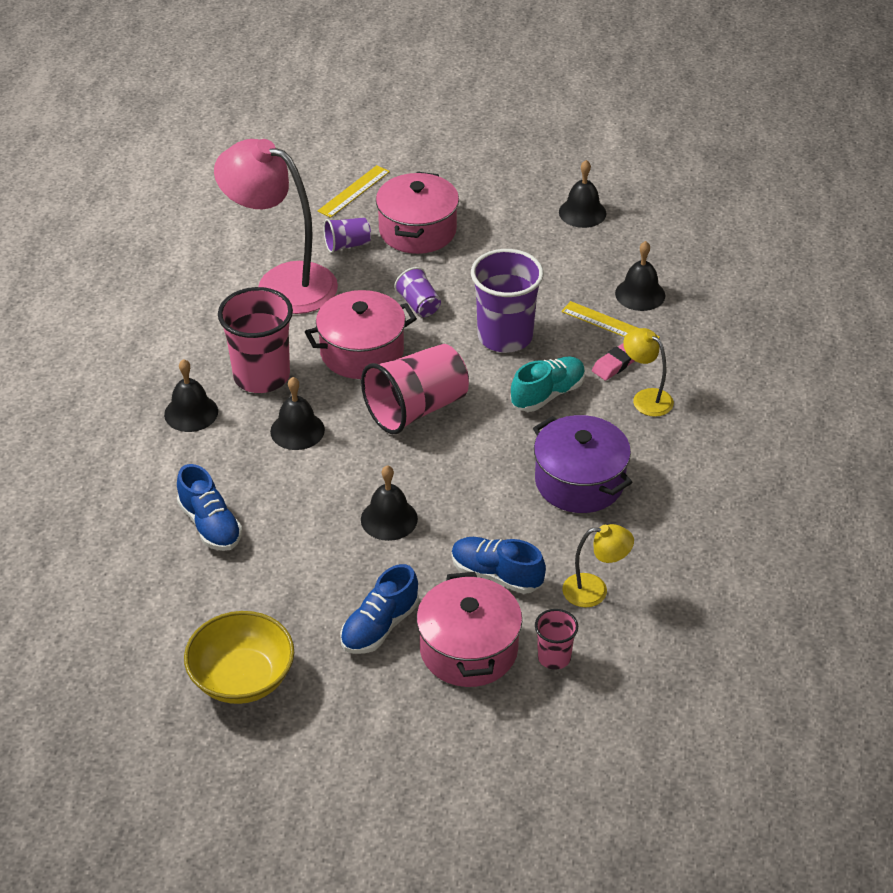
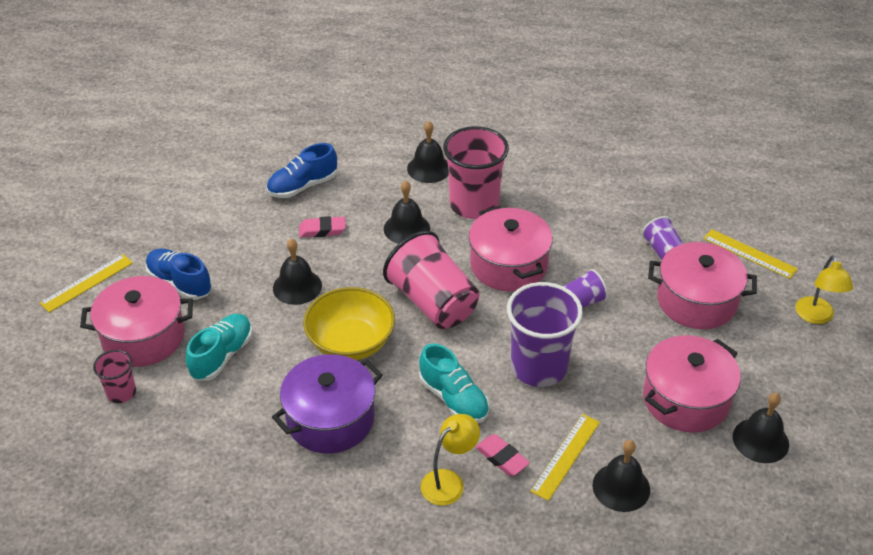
camera: 90 degrees right, 0 degrees up
(242, 678) = (146, 211): yellow bowl -> yellow bowl (351, 342)
(282, 283) = (600, 211): pink lamp -> none
(294, 502) = (322, 230): none -> pink eraser
(376, 720) = (87, 283): none -> yellow ruler
(496, 575) = (222, 356): blue shoe -> turquoise shoe
(540, 249) = (686, 399): none -> pink pot
(595, 590) = (191, 425): yellow lamp -> yellow lamp (816, 317)

